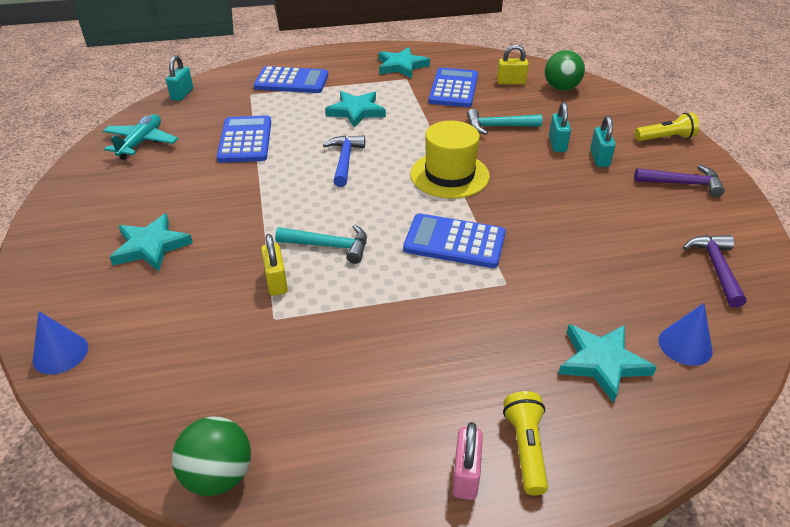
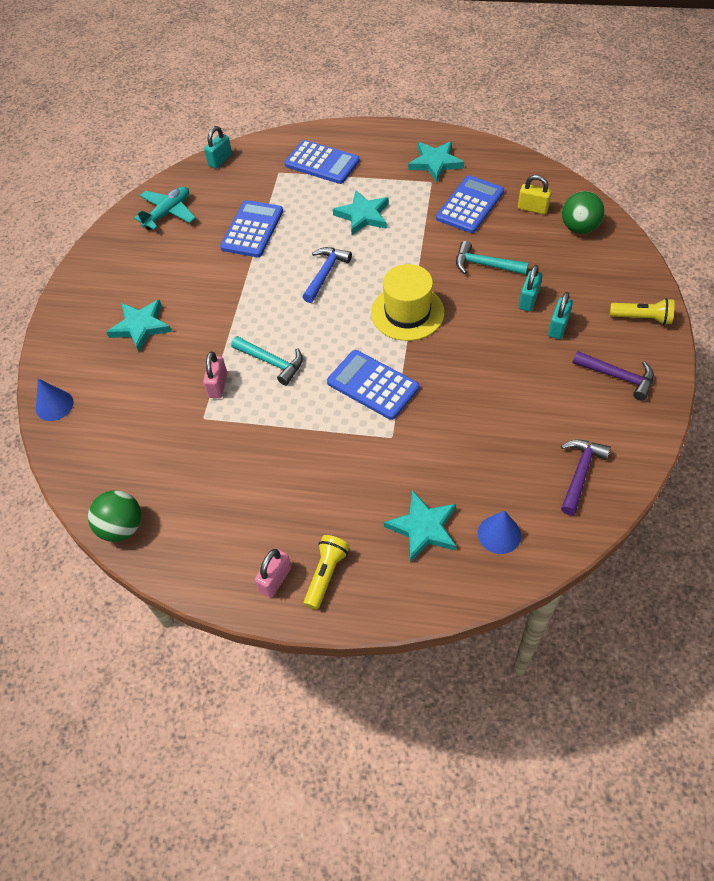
camera: 25 degrees right, 15 degrees up
(276, 282) = (218, 385): yellow padlock -> pink padlock

